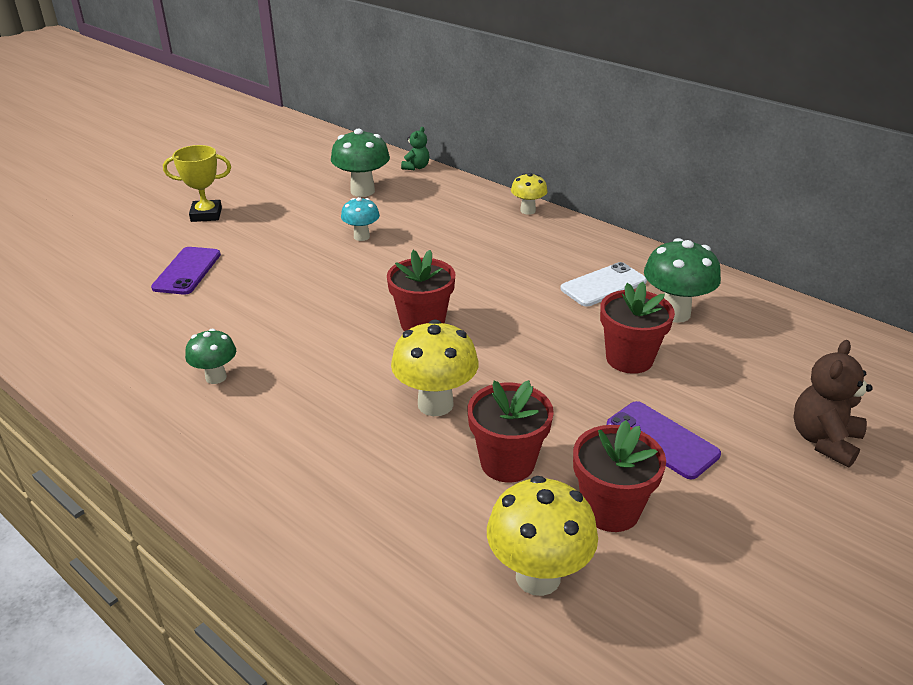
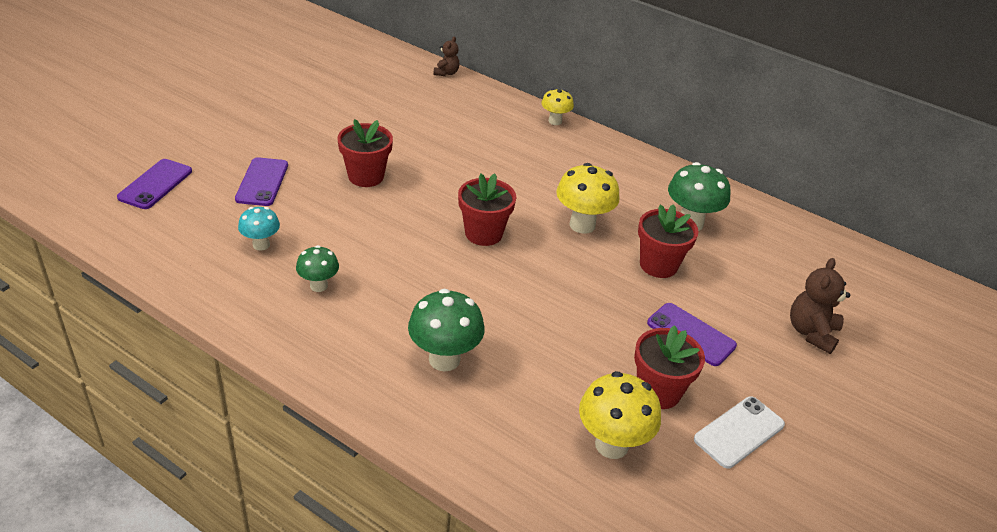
camera: 10 degrees left, 5 degrees up
(72, 273) = (155, 184): none -> purple phone
(206, 215) = (262, 122): yellow trophy -> none
(361, 237) = (412, 147): turquoise mushroom -> turquoise mushroom (261, 245)
(362, 191) = (402, 98): green mushroom -> green mushroom (444, 359)
(416, 167) = (446, 73): green teddy bear -> brown teddy bear
(435, 404) = (509, 307): yellow mushroom -> yellow mushroom (582, 225)
(507, 462) = (575, 356): red flower pot -> red flower pot (366, 176)
(603, 285) = (629, 196): white phone -> white phone (739, 432)

